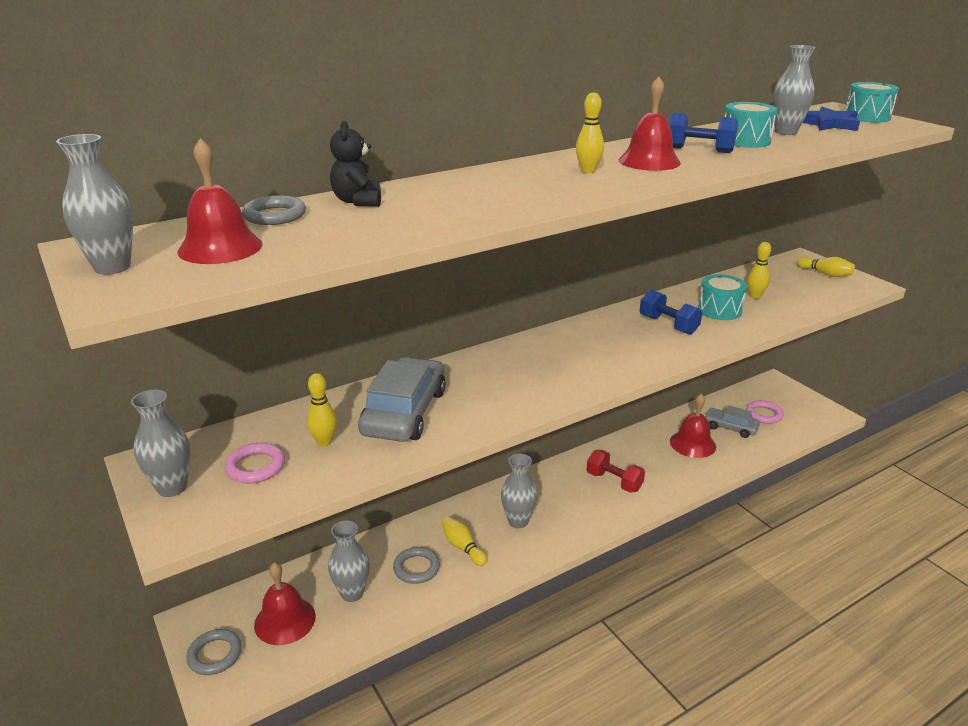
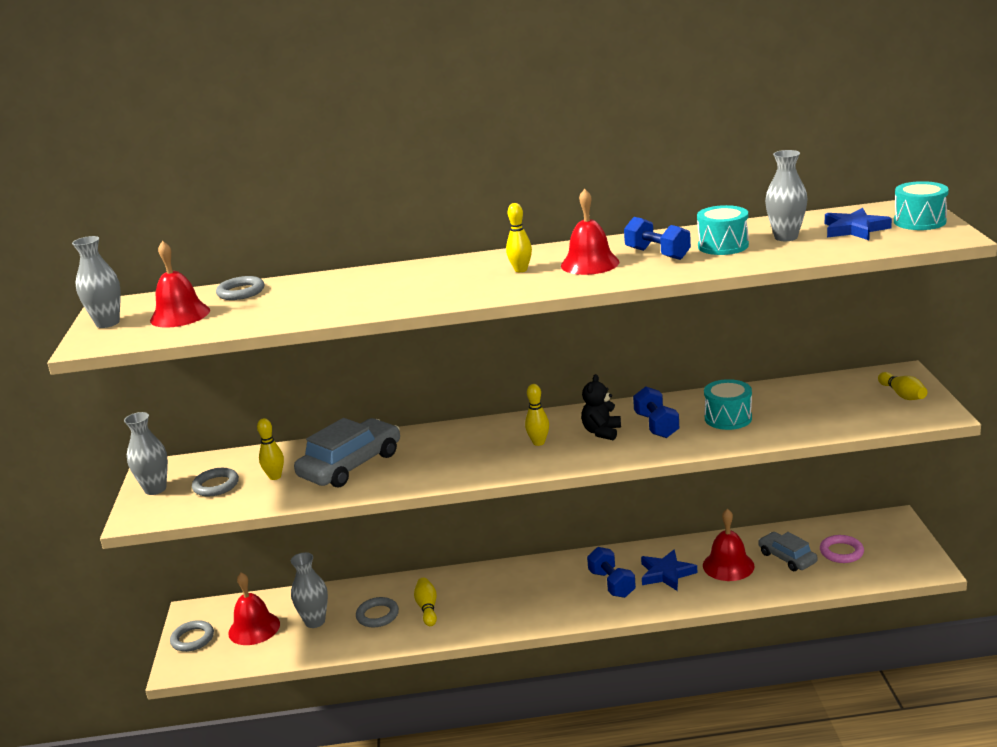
camera: 30 degrees right, 5 degrees down
(255, 467) = (216, 485): pink ring -> grey ring
(358, 201) = (308, 285): black teddy bear -> black teddy bear (602, 432)
(518, 521) = (492, 598): grey vase -> none
(614, 482) = (611, 584): red dumbbell -> blue dumbbell
(650, 462) = (666, 573): none -> blue star
(755, 296) = (785, 409): yellow bowling pin -> yellow bowling pin (538, 442)

